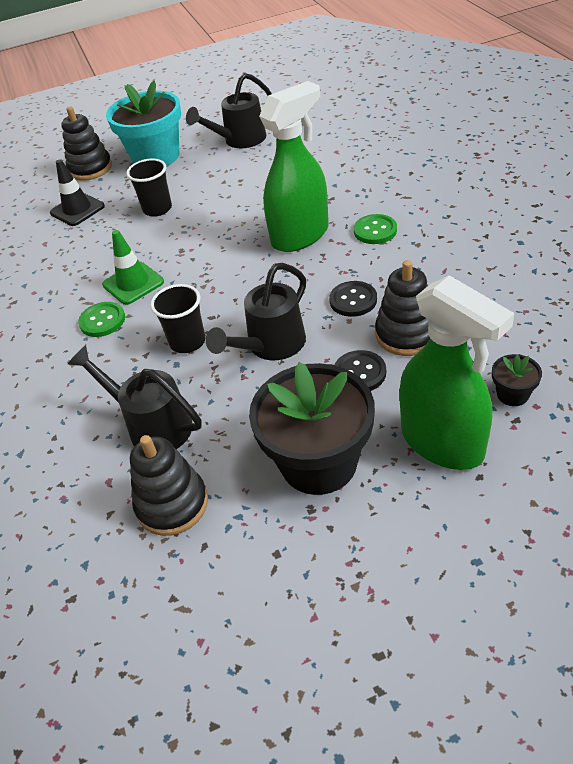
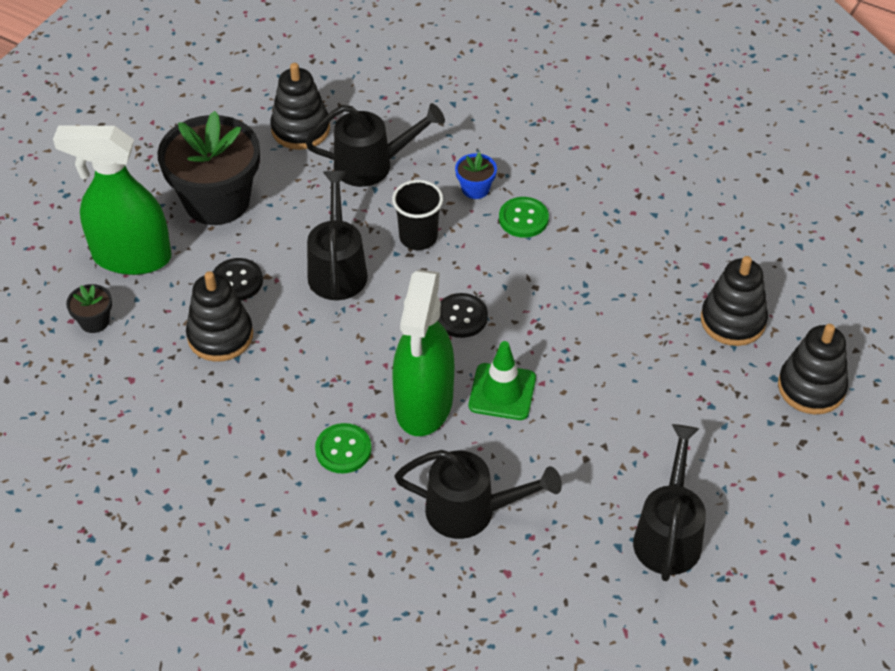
camera: 135 degrees right, 5 degrees up
(77, 210) = (733, 321): black traffic cone -> black stacking toy
(104, 360) = (475, 189): none -> blue flower pot
(133, 283) = (542, 266): green traffic cone -> green traffic cone (502, 392)
(156, 157) = (750, 448): turquoise flower pot -> none
(157, 209) = (636, 366): black cup -> none
(328, 179) = (470, 511): none -> black watering can
(353, 300) = (298, 349): black button -> black button (461, 317)

